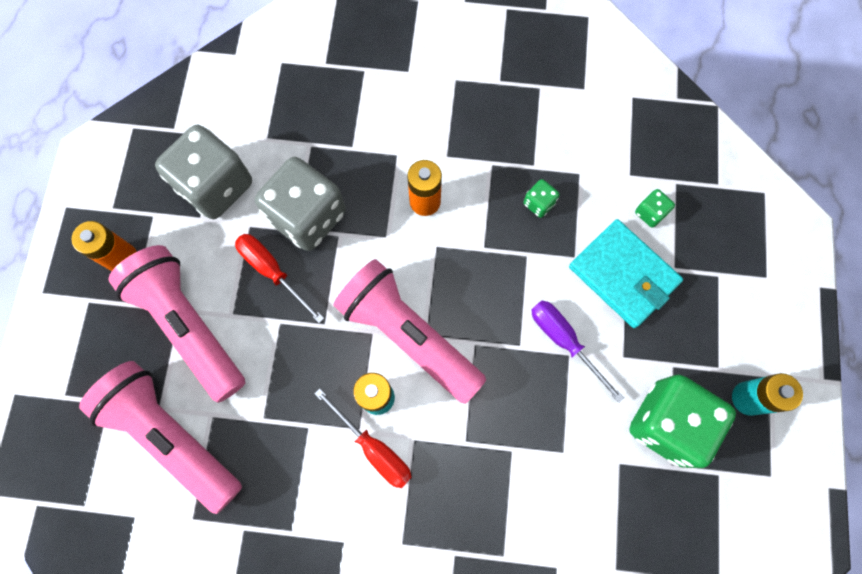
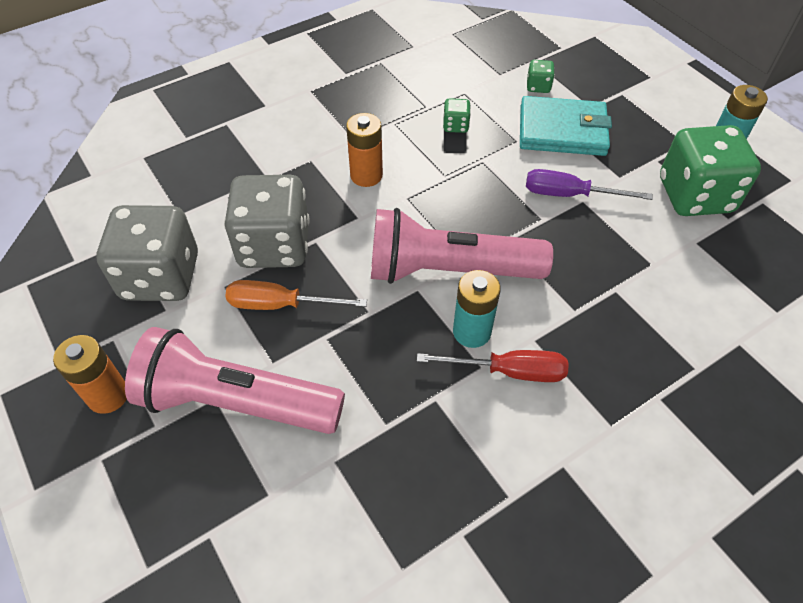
camera: 40 degrees left, 20 degrees down
(173, 436) = (309, 509): pink flashlight -> none
(272, 271) = (280, 304): red screwdriver -> orange screwdriver

